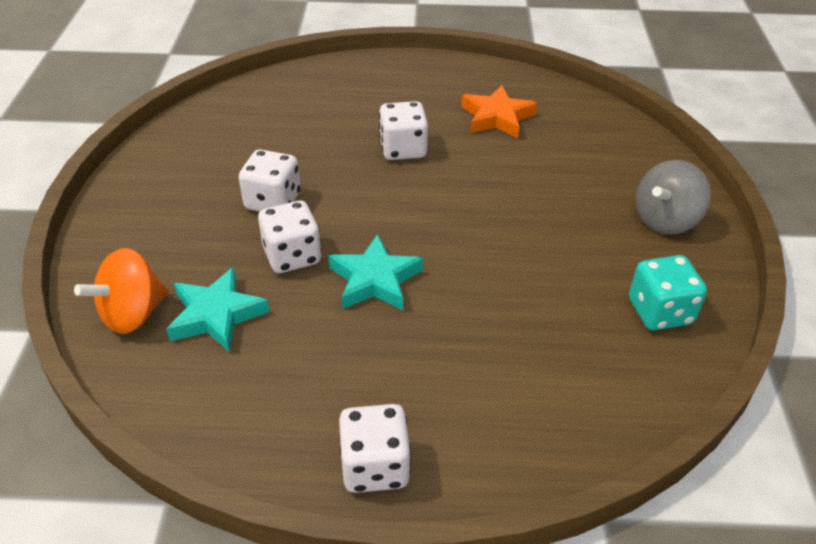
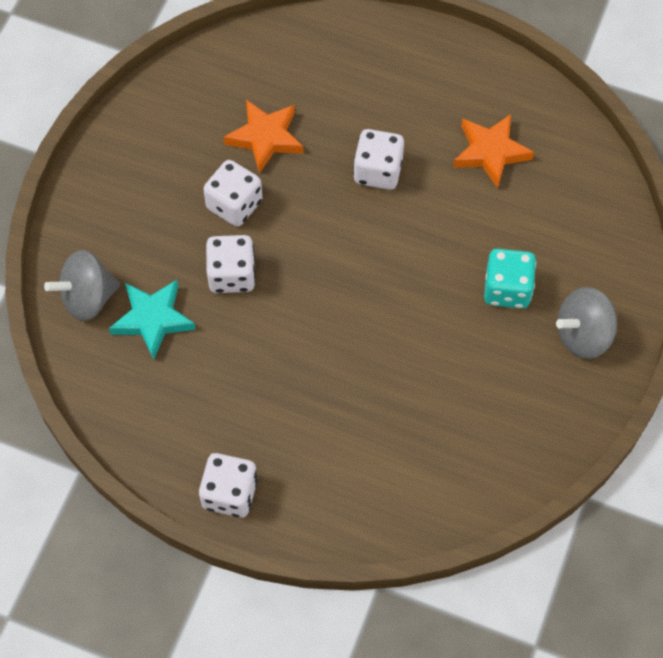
camera: 20 degrees right, 20 degrees up
(133, 314) = (88, 298): orange spinning top -> grey spinning top
(284, 149) = (265, 138): none -> orange star
(375, 280) = (292, 323): turquoise star -> none
(660, 312) = (518, 431): turquoise dice -> turquoise dice (507, 289)

